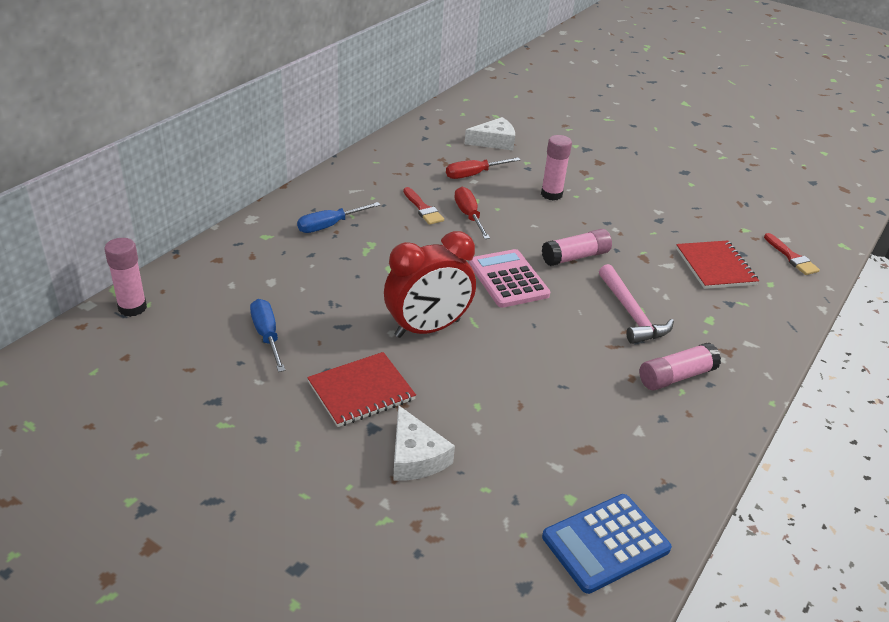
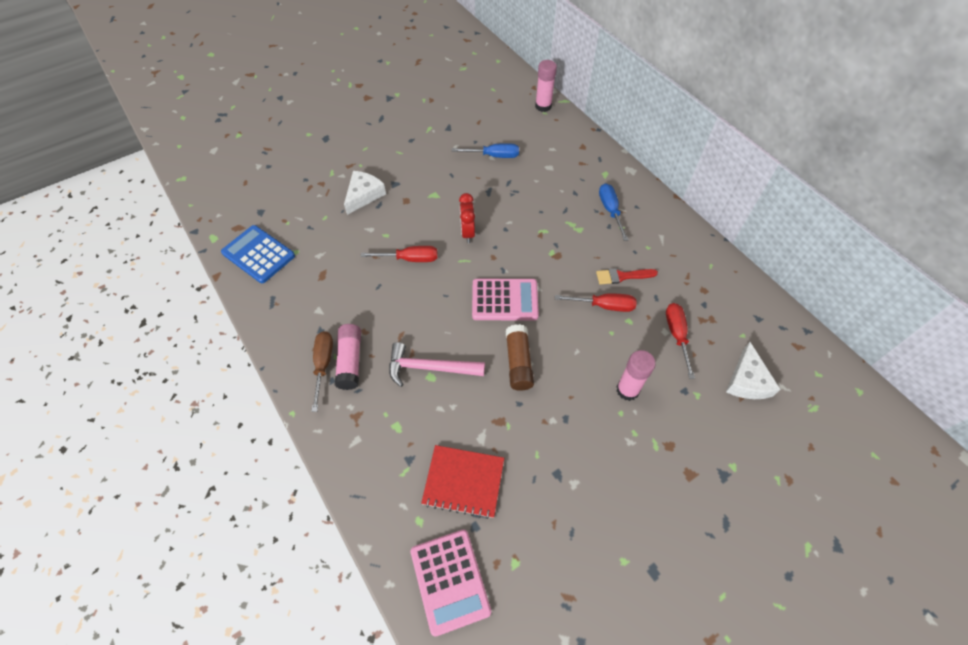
camera: 115 degrees right, 20 degrees up
(361, 391) = (425, 186): red notebook -> none
(415, 456) = (364, 195): white cheese -> white cheese turned 120 degrees clockwise
(427, 328) = (467, 232): red clock -> red clock, size x0.56
(502, 369) = (410, 259): none -> red screwdriver
(575, 257) = (518, 362): pink glue stick -> brown glue stick
(606, 543) = (258, 254): blue calculator -> blue calculator turned 45 degrees counterclockwise
(700, 398) = (323, 365): none -> brown screwdriver
(791, 257) = (450, 581): red brush -> pink calculator

